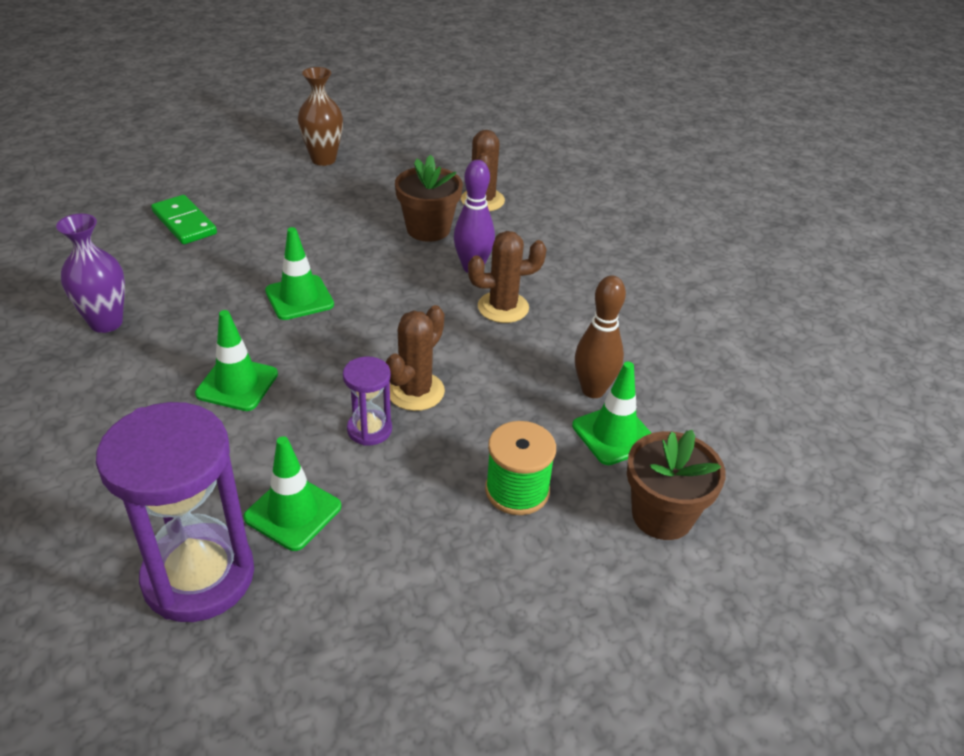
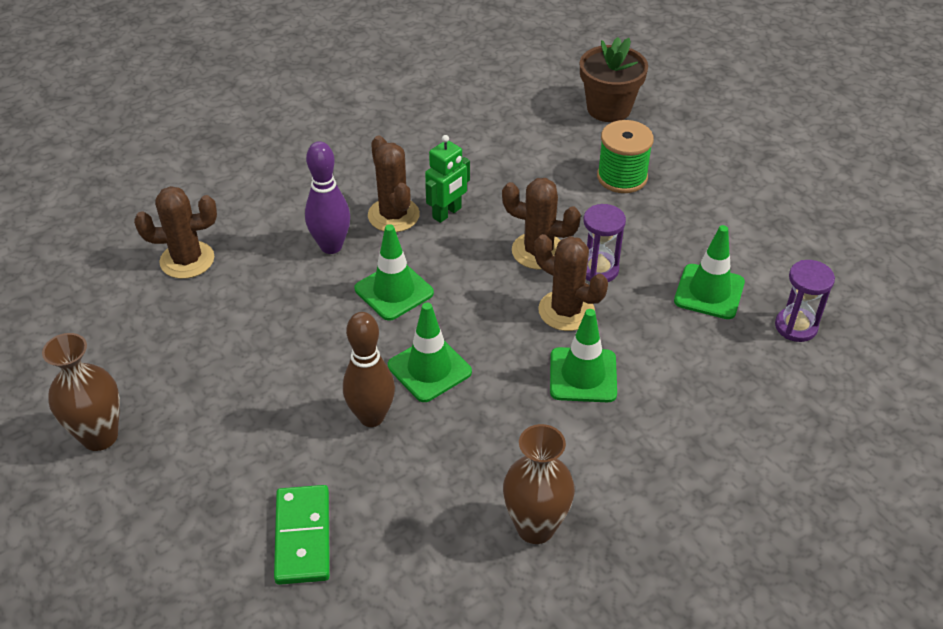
camera: 100 degrees left, 5 degrees up
(106, 323) = (535, 527): purple vase -> brown vase
(184, 223) = (302, 537): green domino -> green domino turned 45 degrees counterclockwise
(199, 576) = (796, 326): purple hourglass -> purple hourglass, size x0.48
(323, 392) = (566, 311): none -> brown cactus
(428, 229) = (262, 294): brown flower pot -> none
(495, 341) = (447, 213): none -> green robot
(593, 390) = (491, 149): brown bowling pin -> brown bowling pin (371, 417)
(614, 434) = (538, 135): green traffic cone -> green traffic cone (394, 291)

